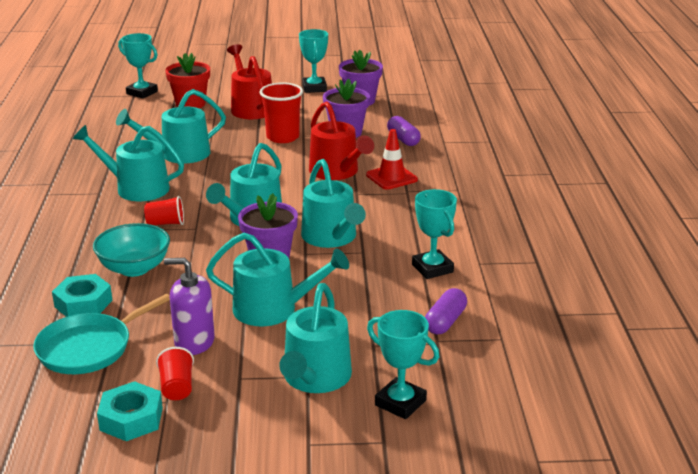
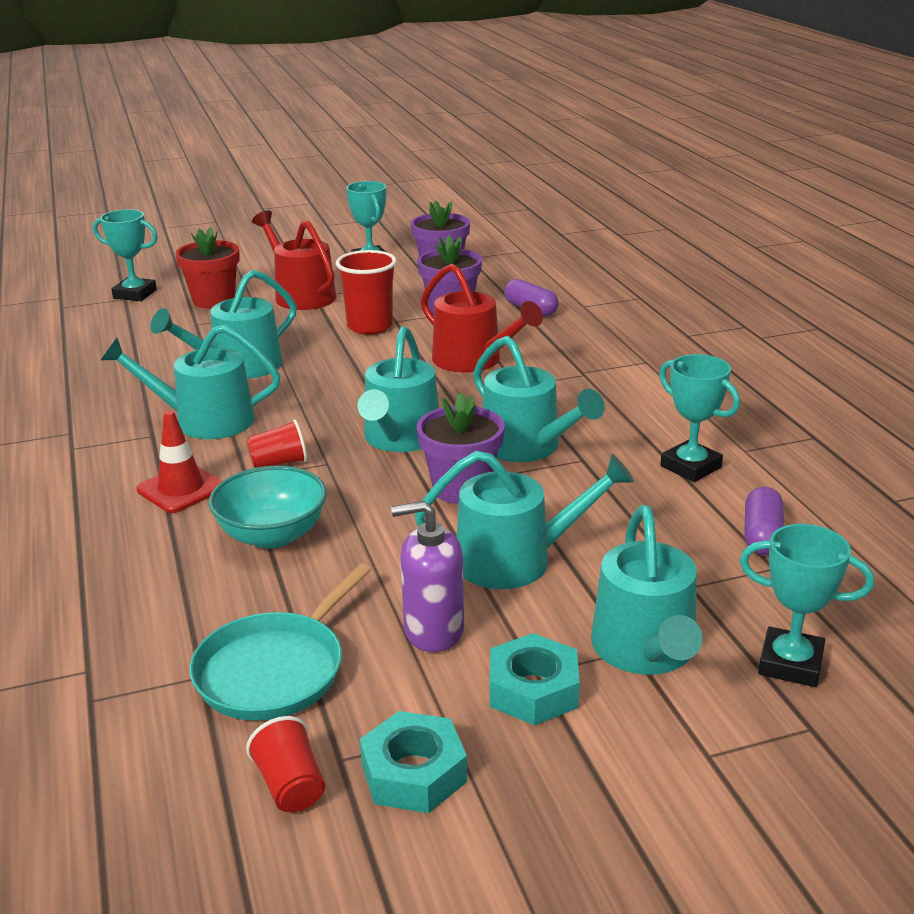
camera: 15 degrees left, 0 degrees up
(83, 303) = (224, 601): turquoise nut -> turquoise nut (533, 690)
(177, 387) = (452, 706): red cup -> red cup (291, 786)
(391, 177) = (550, 358): red traffic cone -> red traffic cone (181, 489)

